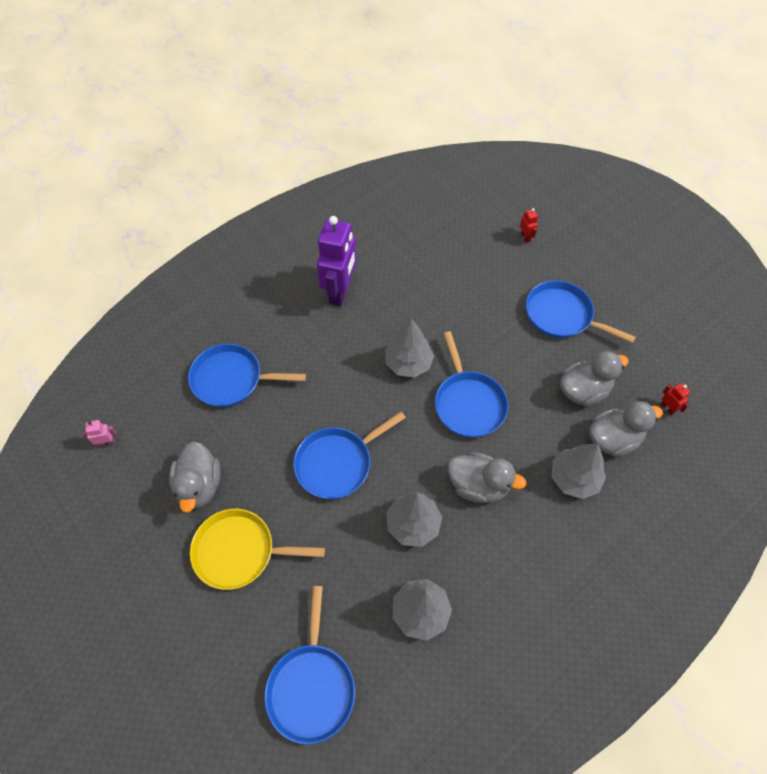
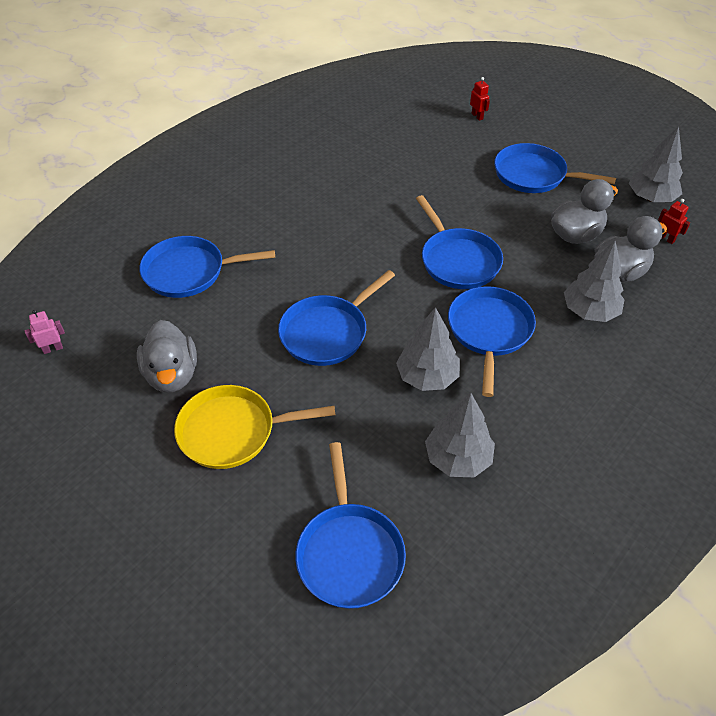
camera: 10 degrees left, 10 degrees down
(340, 291) = (294, 181): purple robot -> none
(408, 363) = (384, 234): grey tree -> grey tree (651, 198)
(478, 485) = (489, 331): grey duck -> blue pan

